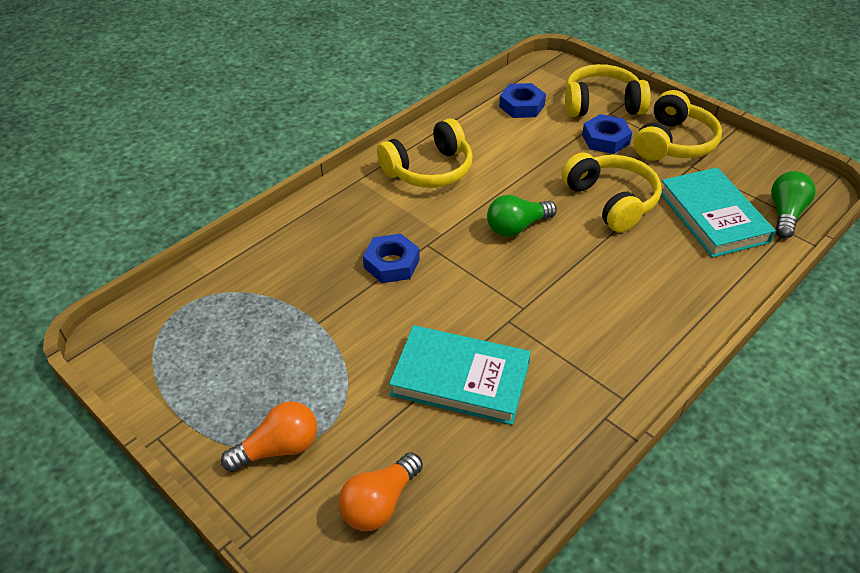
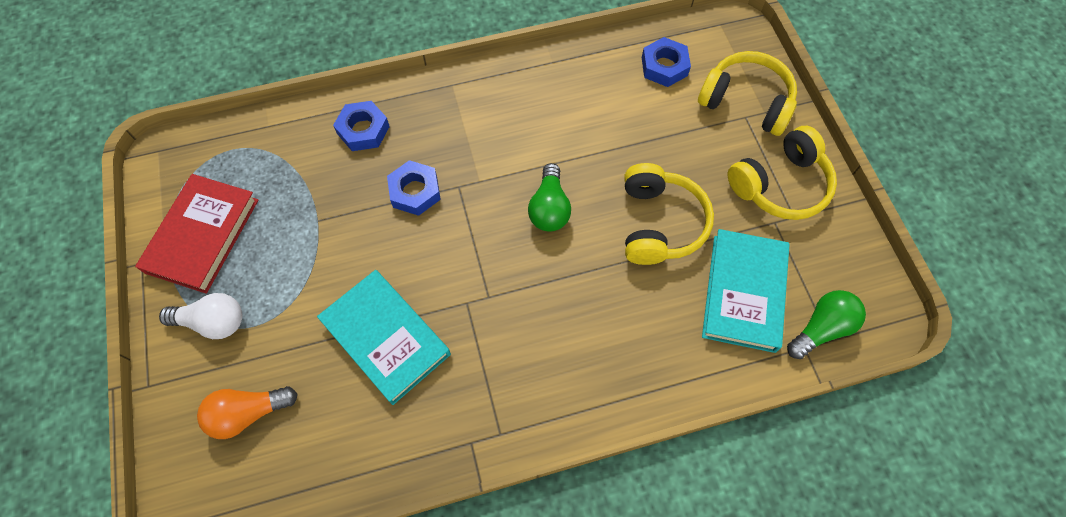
camera: 30 degrees right, 20 degrees up
(208, 385) = (202, 235): none -> red book
(278, 448) = (213, 322): orange light bulb -> white light bulb
(429, 170) = (520, 103): yellow headphones -> none
(517, 227) = (549, 208): green light bulb -> green light bulb turned 90 degrees counterclockwise
(605, 139) = (714, 147): blue nut -> blue nut (363, 130)

